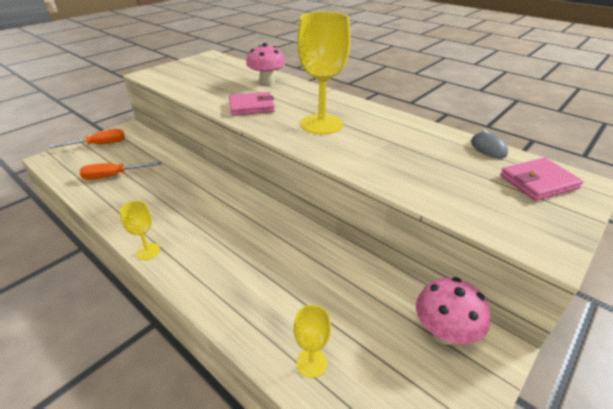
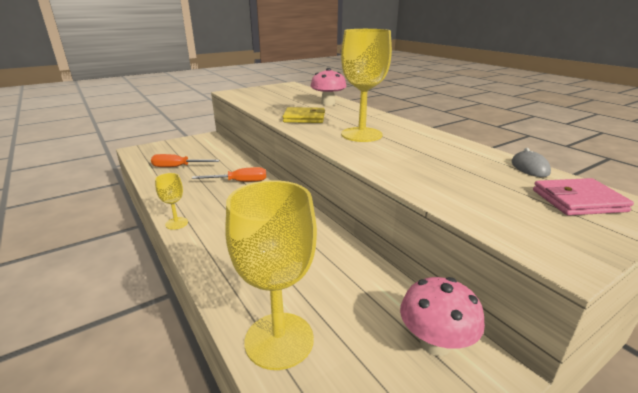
camera: 15 degrees right, 10 degrees down
(99, 144) = (178, 145): orange screwdriver -> orange screwdriver (239, 182)
(251, 106) = (304, 118): pink wallet -> yellow wallet
(311, 363) = (279, 340): yellow goblet -> yellow goblet, size x2.09

